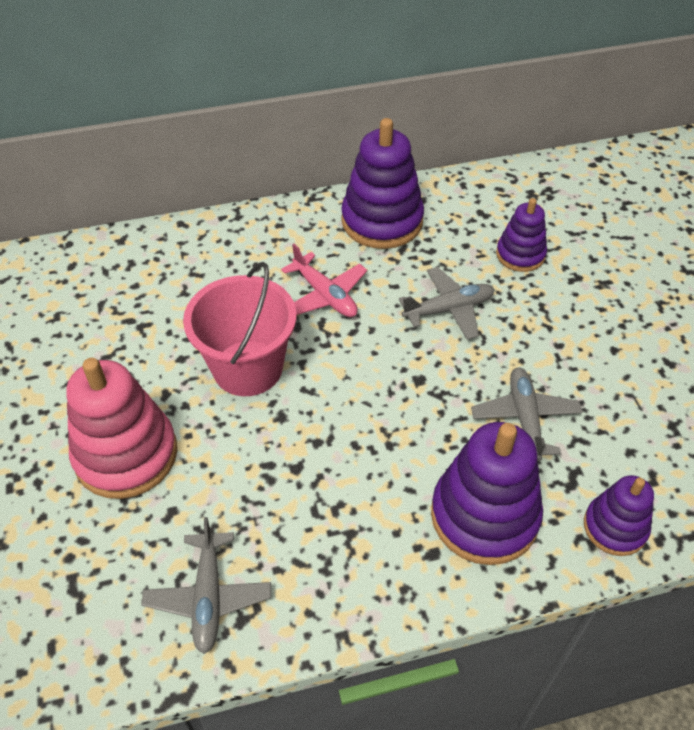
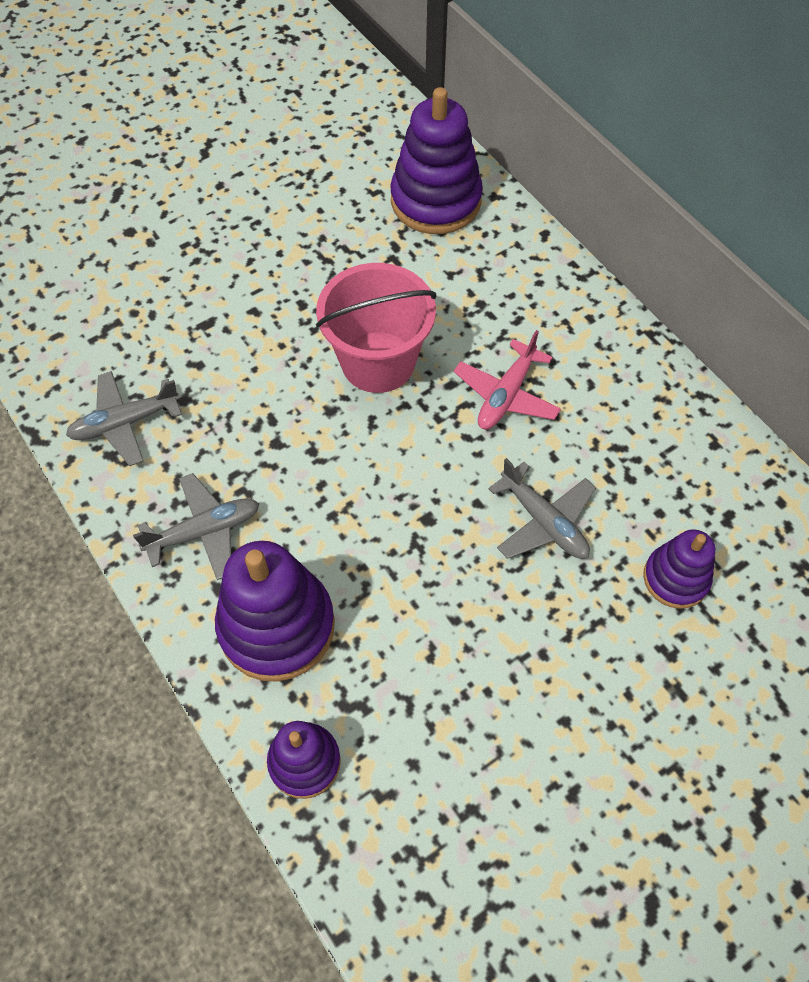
camera: 70 degrees right, 10 degrees up
(126, 454) = (244, 308): pink stacking toy -> none
(382, 221) = (651, 413): purple stacking toy -> purple stacking toy (436, 201)
(525, 418) = (417, 639): grey plane -> grey plane (204, 531)

